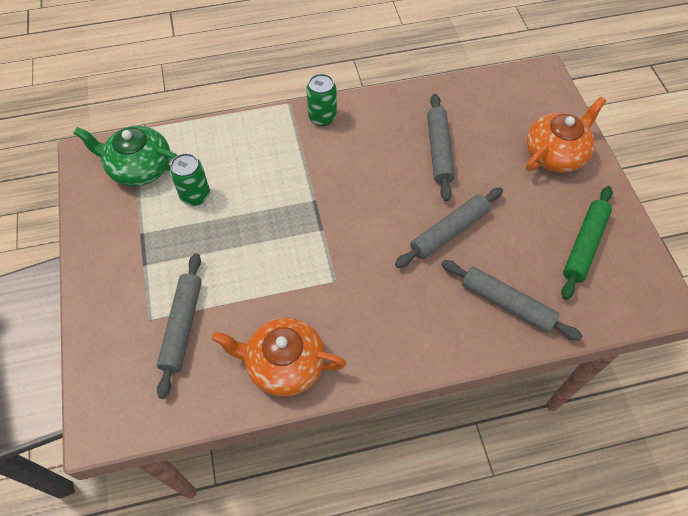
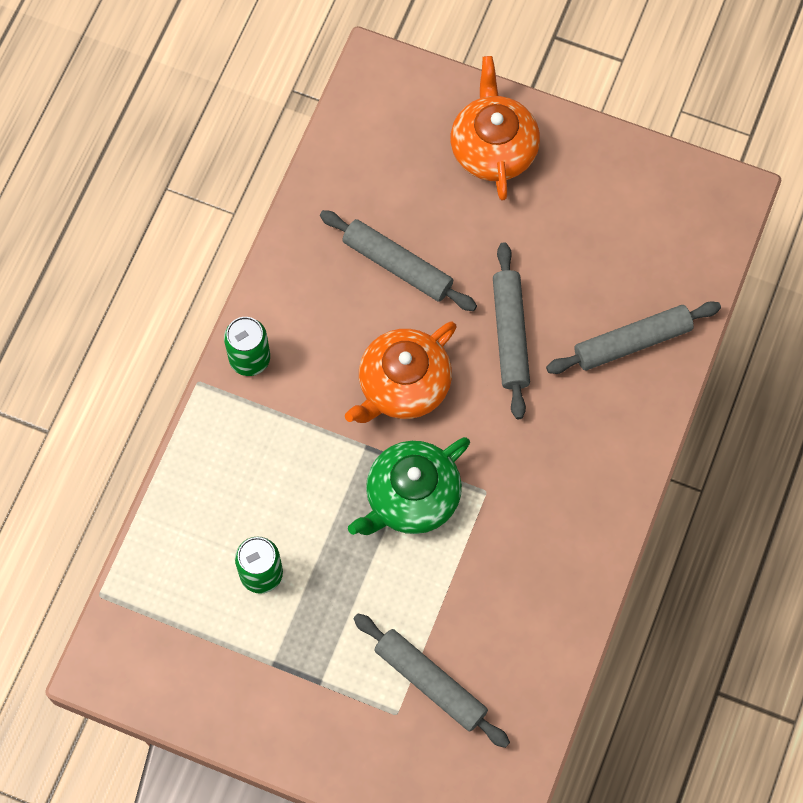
camera: 55 degrees left, 10 degrees up
(139, 168) = (169, 616): green teapot -> green teapot (411, 497)
(284, 364) = (547, 604): orange teapot -> orange teapot (403, 385)
(584, 245) = (622, 215): green rolling pin -> none

